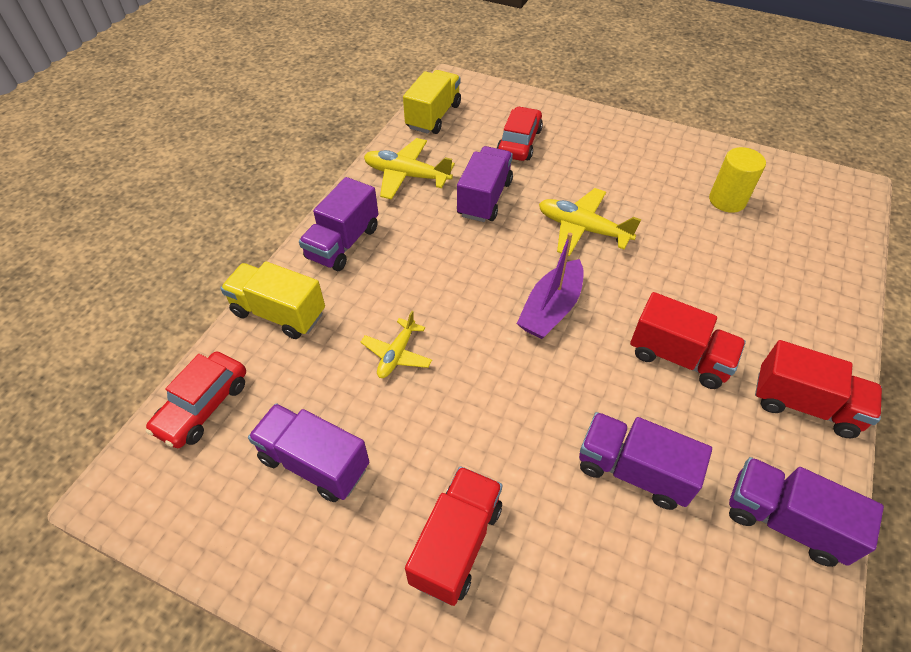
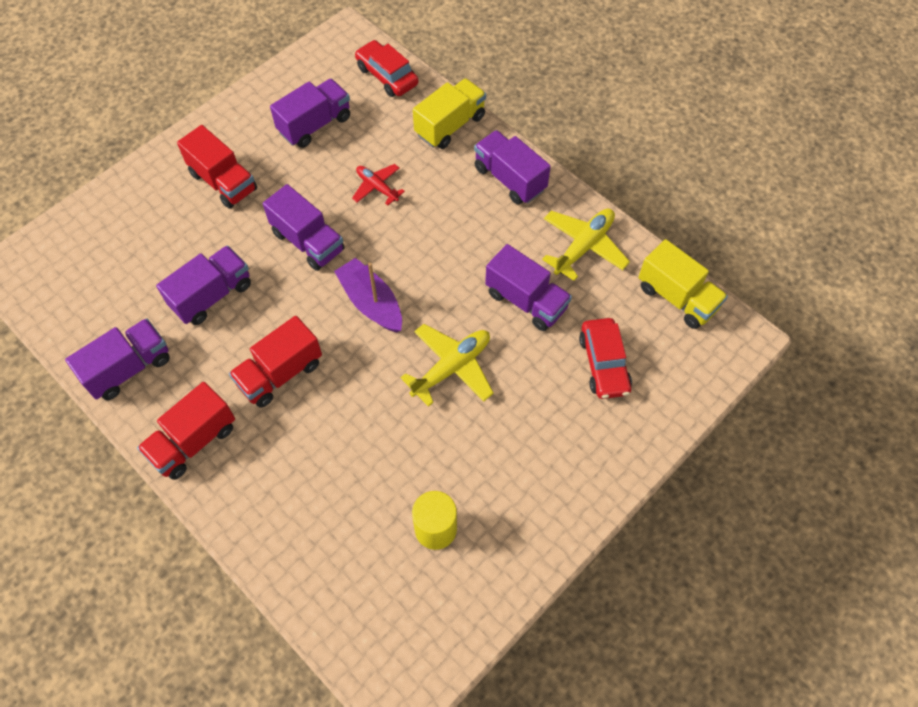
camera: 110 degrees right, 10 degrees up
(397, 354) = (377, 187): yellow plane -> red plane
(505, 396) = (308, 241): none -> purple truck
(519, 142) = (604, 364): red car -> red car turned 45 degrees clockwise

